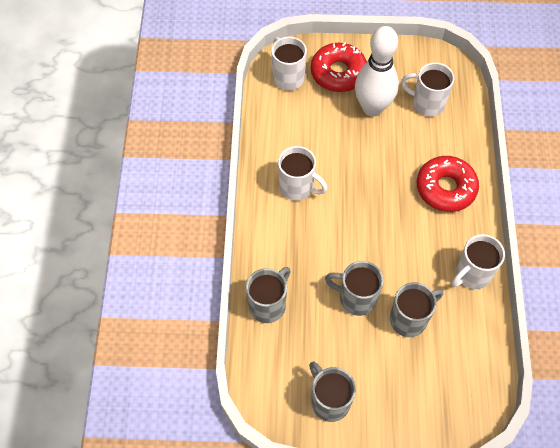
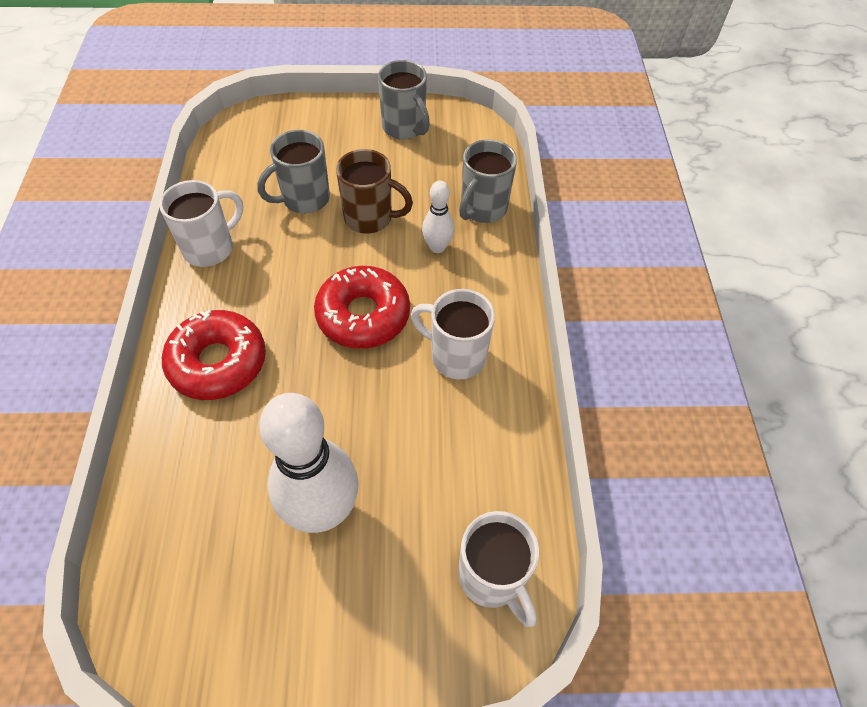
camera: 175 degrees right, 5 degrees down
(305, 270) = (437, 247): none -> white bowling pin
(338, 73) = (387, 594): red donut -> red donut (363, 315)
(356, 298) = (370, 218): grey mug -> brown mug
(427, 103) = (214, 525): white mug -> none

